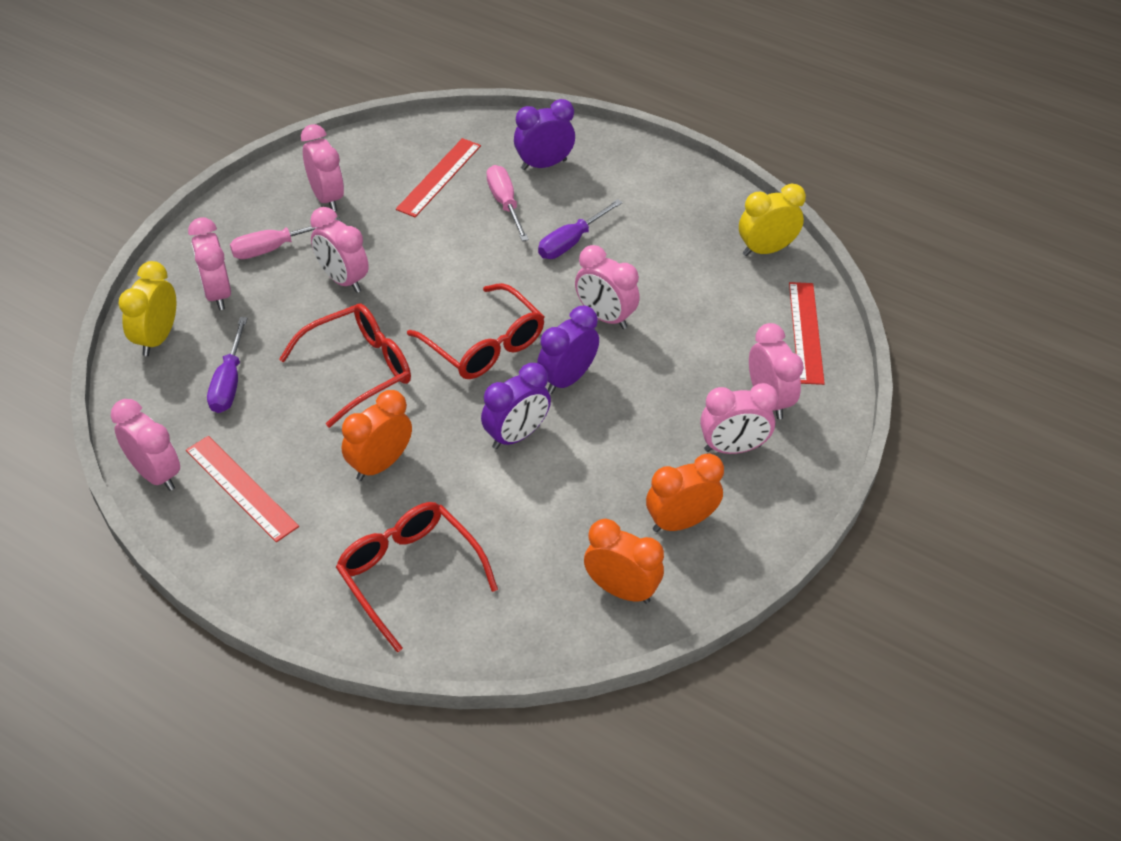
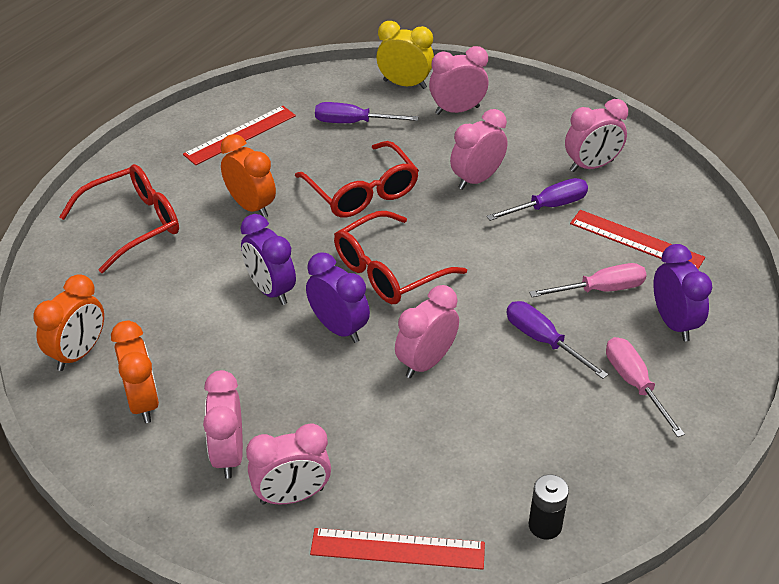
camera: 95 degrees right, 5 degrees down
(156, 474) = (262, 94): pink clock -> none
(274, 248) = (517, 138): pink screwdriver -> pink screwdriver (634, 384)
(388, 230) = (548, 206): none -> purple screwdriver
(765, 250) = (545, 525): yellow clock -> black battery

